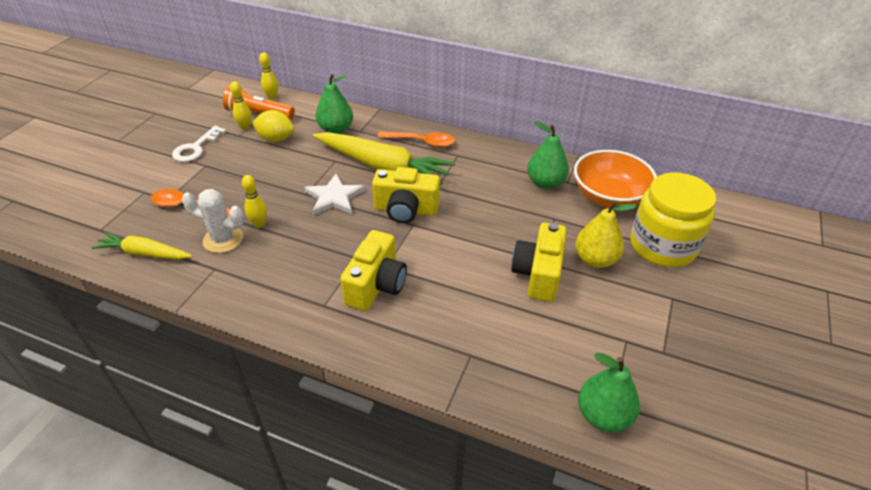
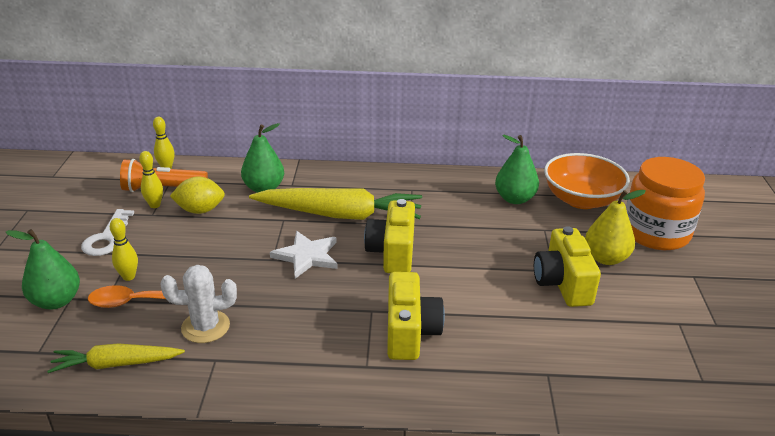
camera: 20 degrees left, 10 degrees down
(259, 224) = (239, 301): yellow bowling pin -> yellow bowling pin (129, 277)
(406, 210) = (392, 252): yellow camera -> yellow camera turned 105 degrees clockwise
(422, 142) = (366, 184): orange spoon -> none
(603, 415) = (702, 394): green pear -> green pear (56, 301)
(662, 246) = (655, 233): yellow jar -> orange jar

